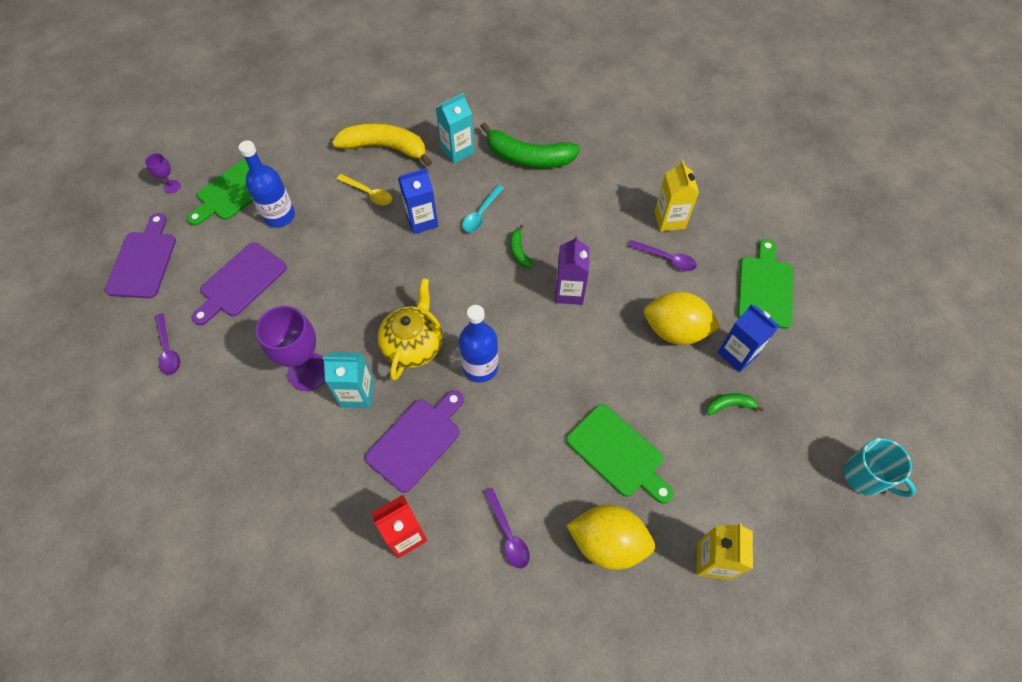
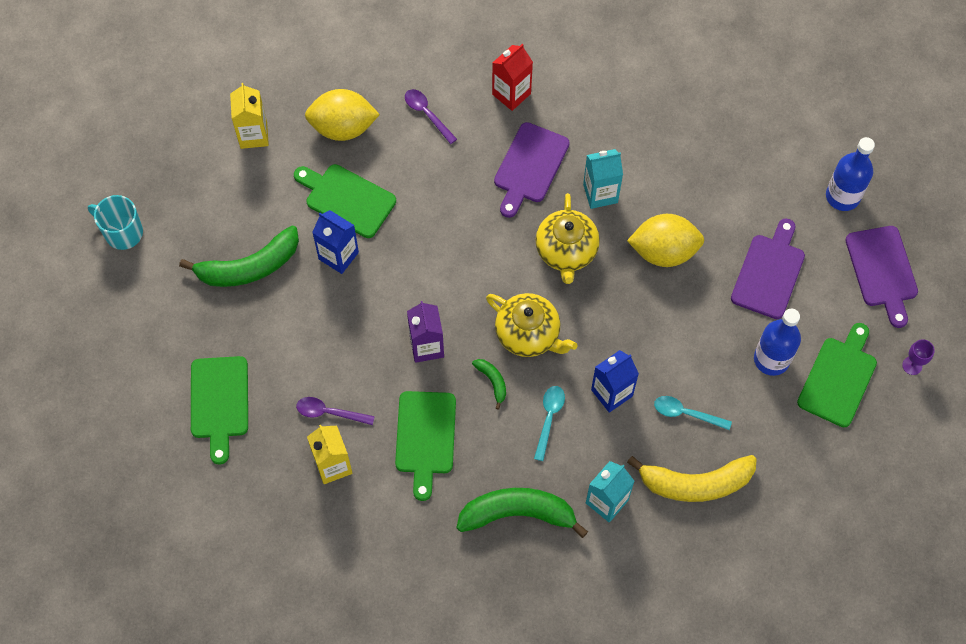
camera: 165 degrees right, 5 degrees up
(168, 350) = (797, 189): purple spoon -> none
(308, 372) = (655, 202): purple goblet -> none
(369, 193) = (686, 413): yellow spoon -> turquoise spoon
(475, 281) = (528, 334): none -> yellow teapot
(480, 367) = (494, 246): blue bottle -> blue bottle (842, 196)
(588, 222) = (425, 437): none -> green cutting board
(675, 330) = (310, 330): yellow lemon -> yellow lemon (663, 251)
(729, 405) = (249, 267): green banana -> green banana, size x2.19
(737, 354) = (244, 320): blue carton -> blue carton (338, 256)

